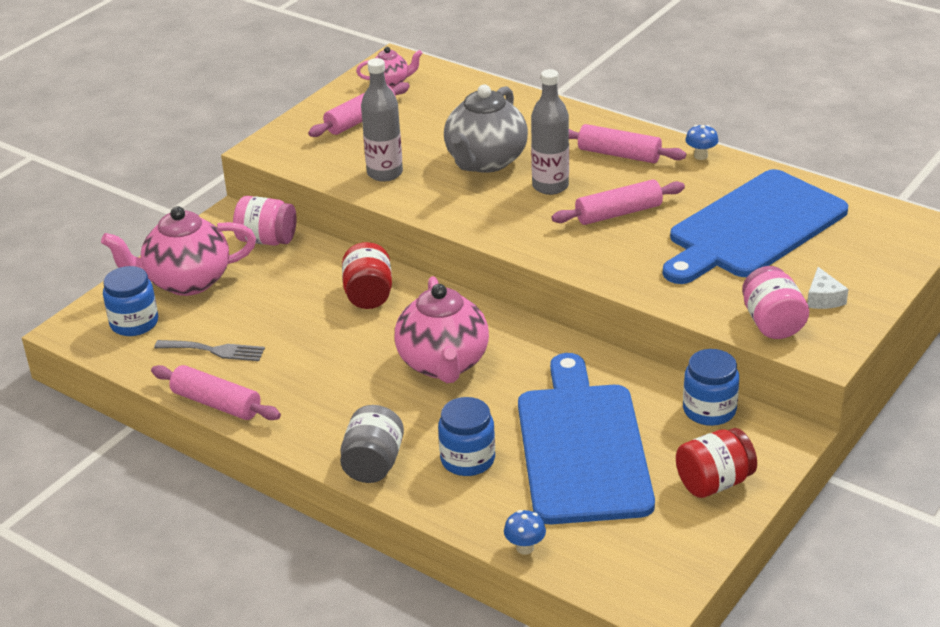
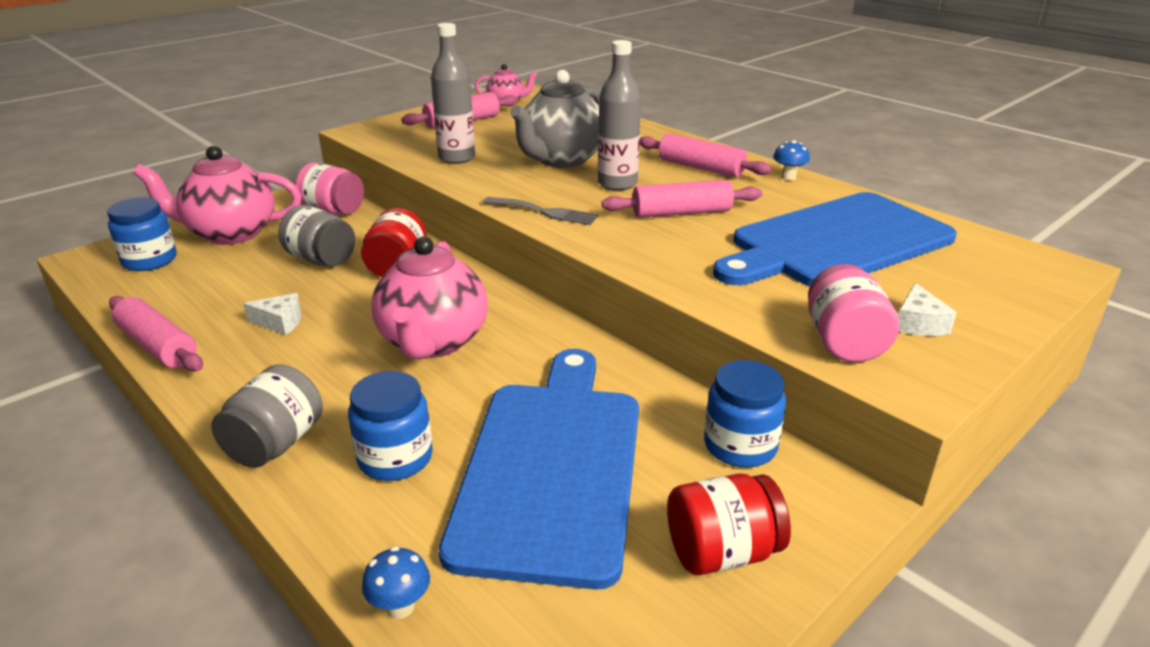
camera: 10 degrees right, 5 degrees down
(214, 350) = (203, 295): grey fork -> grey fork (545, 212)
(295, 298) = (321, 259): none -> grey jar
(303, 366) = (280, 322): none -> white cheese

